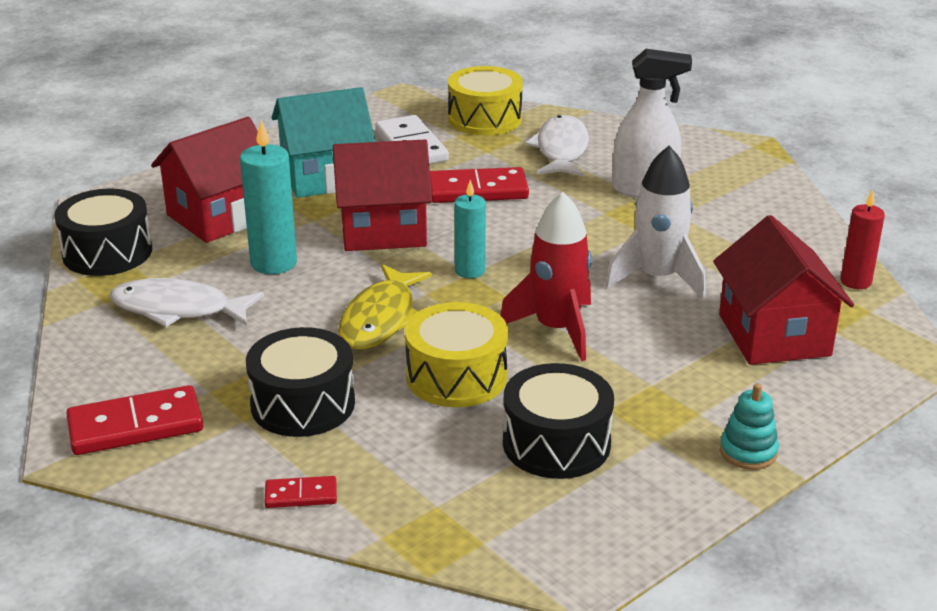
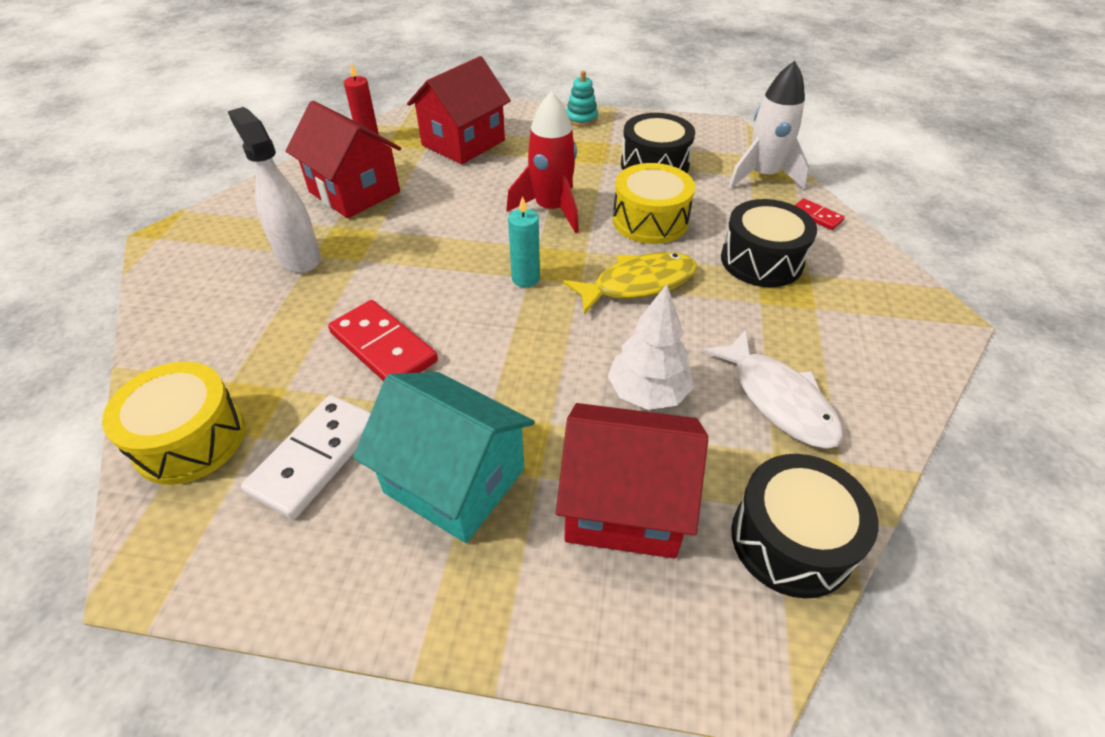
camera: 130 degrees left, 15 degrees up
(135, 426) = (889, 314): red domino -> none
(273, 263) = (647, 393): turquoise candle -> white tree
(383, 230) = (517, 361): red house -> red house (354, 192)
(561, 150) = (244, 338): white fish -> none
(657, 278) = (441, 199): white rocket -> white rocket (763, 176)

